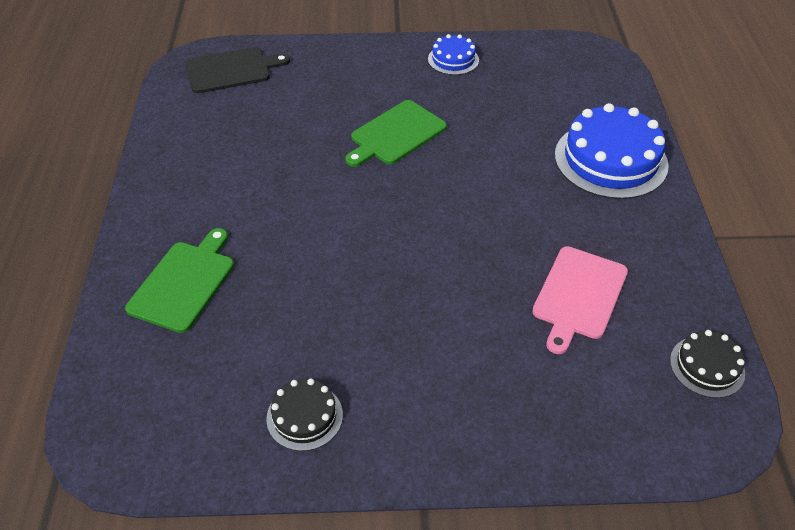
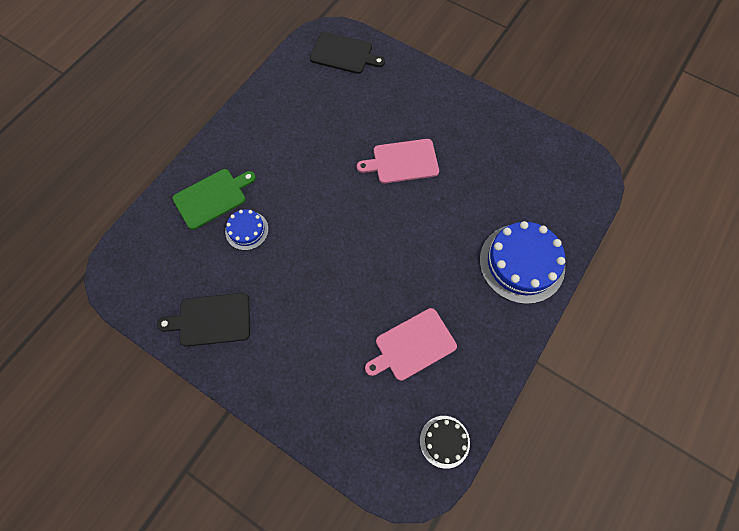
camera: 35 degrees right, 20 degrees up
(304, 416) = (211, 320): black cake -> black cutting board
(395, 134) = (402, 161): green cutting board -> pink cutting board
(453, 59) = (488, 121): blue cake -> blue cake (247, 230)

